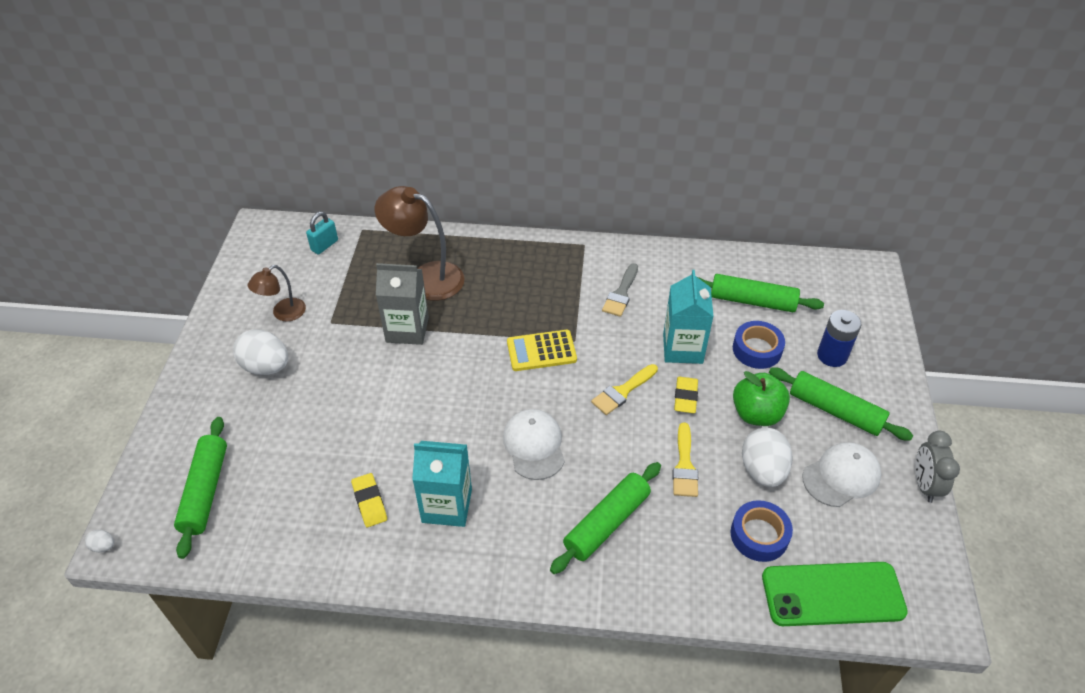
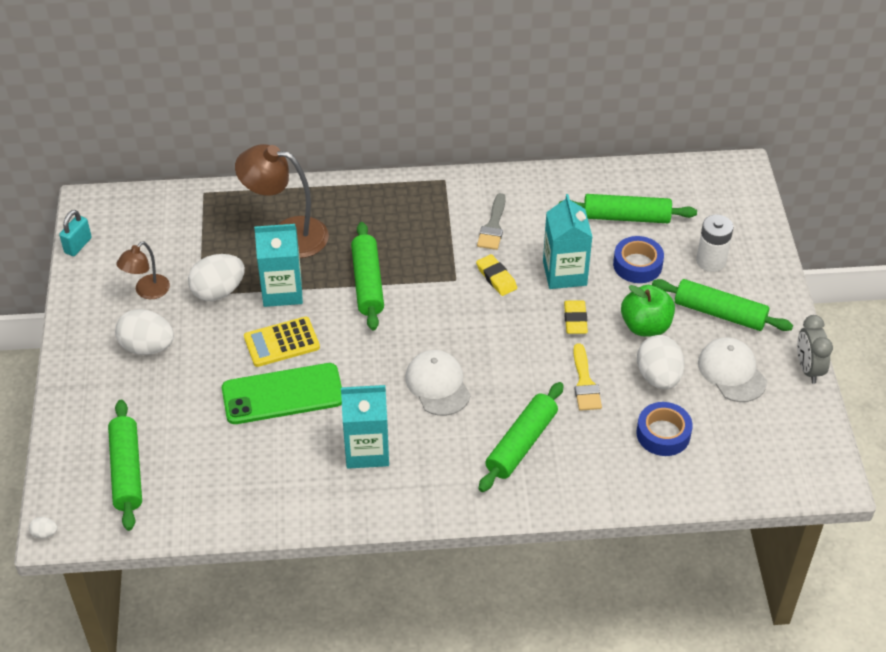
camera: 10 degrees left, 0 degrees up
(324, 245) = (168, 215): turquoise padlock -> turquoise padlock (78, 245)
(348, 322) = (218, 291): none -> white egg
(369, 502) = (291, 458): yellow eraser -> yellow eraser (496, 277)
(407, 329) = (282, 291): grey carton -> turquoise carton
(489, 332) = (368, 283): none -> green rolling pin
(541, 351) = (424, 294): yellow calculator -> yellow calculator (282, 342)
(622, 391) = (513, 323): yellow brush -> none
(832, 355) = (711, 261): blue battery -> white battery
(832, 594) = (735, 473): green phone -> green phone (282, 394)
(841, 476) = (731, 372): white cap -> white cap turned 75 degrees counterclockwise

